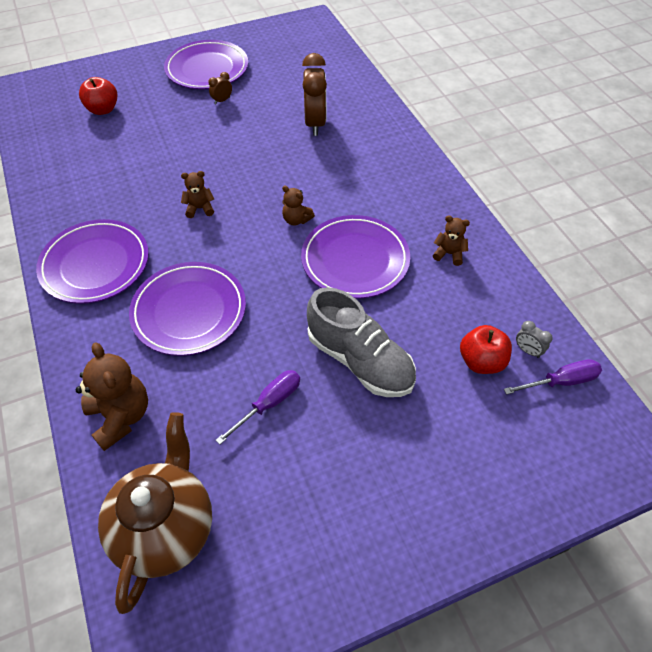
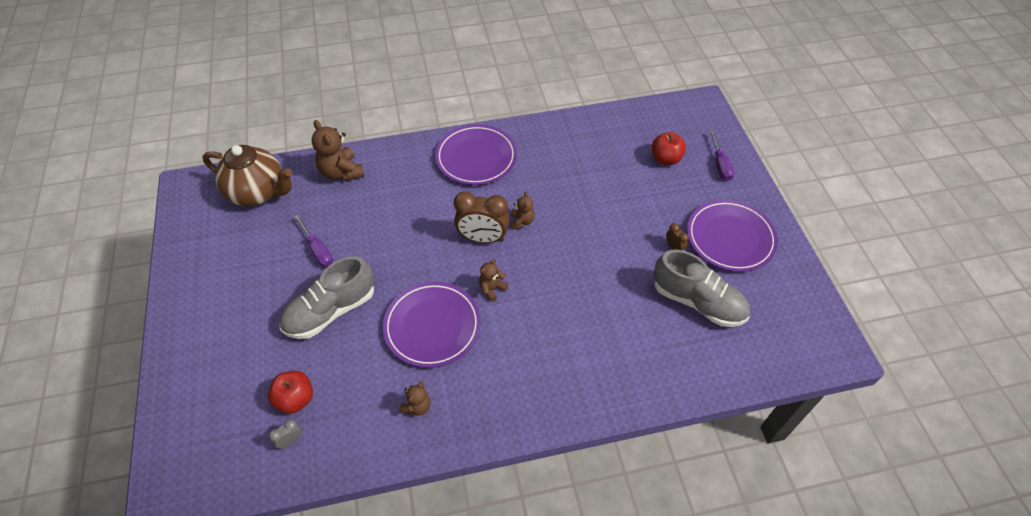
camera: 100 degrees right, 0 degrees up
(121, 416) = (341, 172): brown teddy bear -> brown teddy bear turned 75 degrees clockwise
(189, 311) = (414, 210): purple plate -> none
(282, 86) = (697, 302): none -> grey shoe
(315, 123) = (629, 324): brown clock -> brown clock (483, 238)
(561, 381) = (251, 457): purple screwdriver -> purple screwdriver (720, 164)

